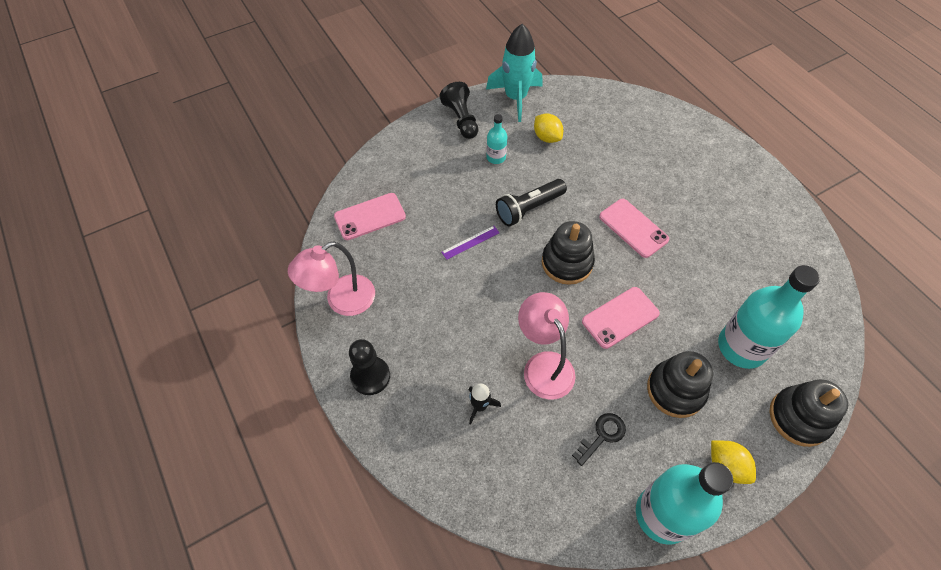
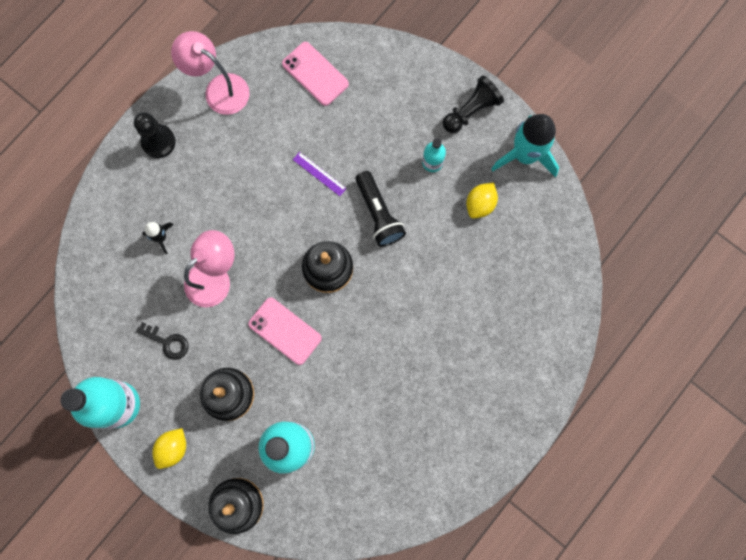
camera: 70 degrees right, 20 degrees up
(528, 209) = (378, 214): black flashlight -> black flashlight turned 150 degrees counterclockwise
(633, 228) = (392, 320): pink phone -> none

